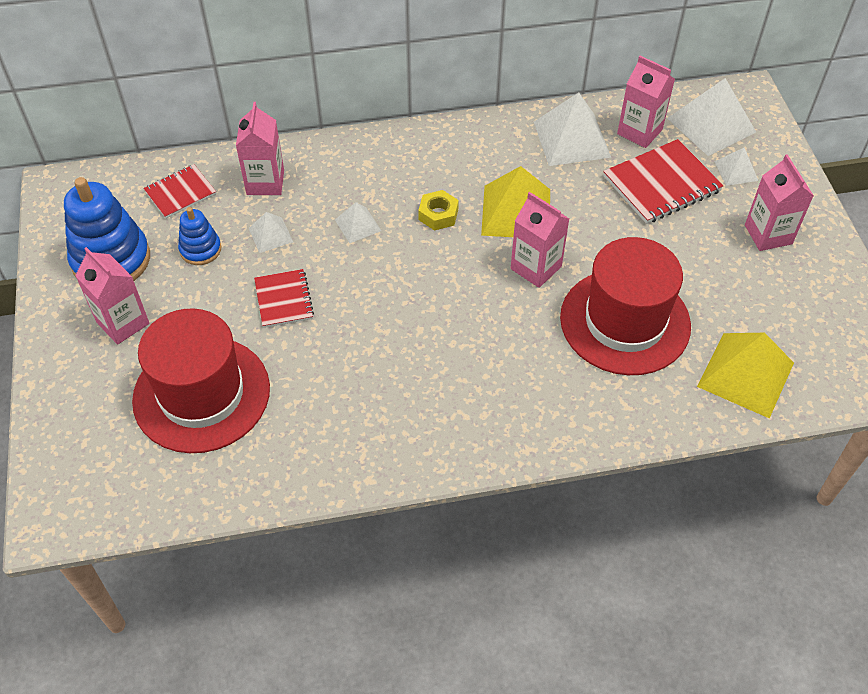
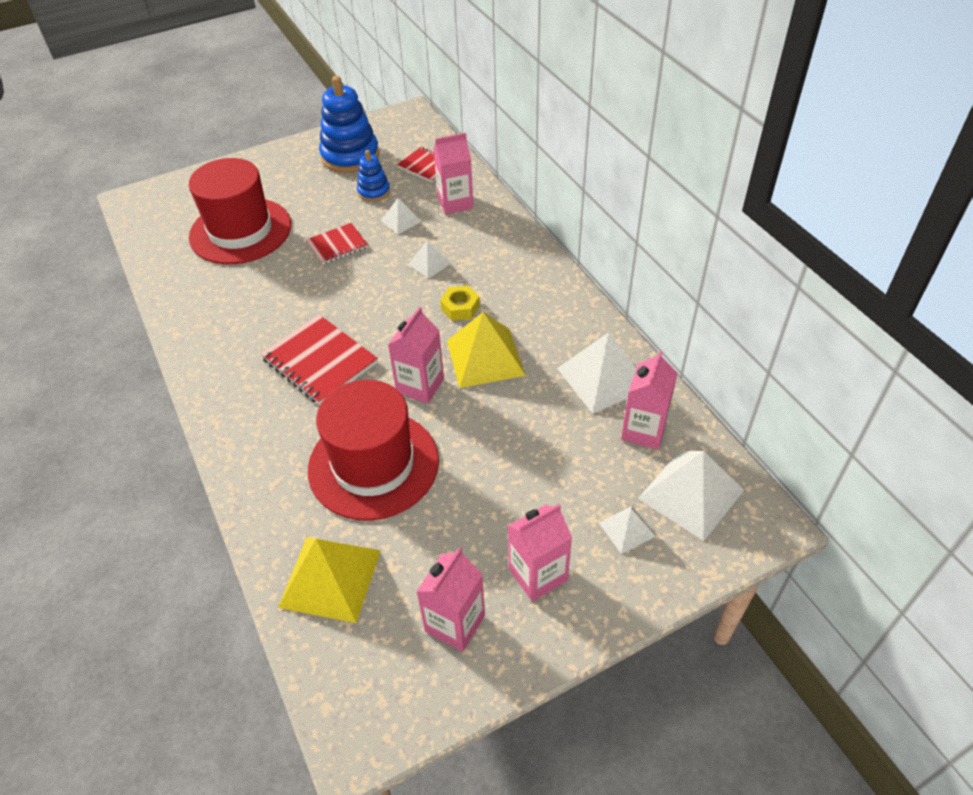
camera: 75 degrees right, 5 degrees down
(123, 323) = (295, 178): pink carton -> pink carton (455, 623)
(661, 184) = (573, 463): red notebook -> red notebook (320, 361)

